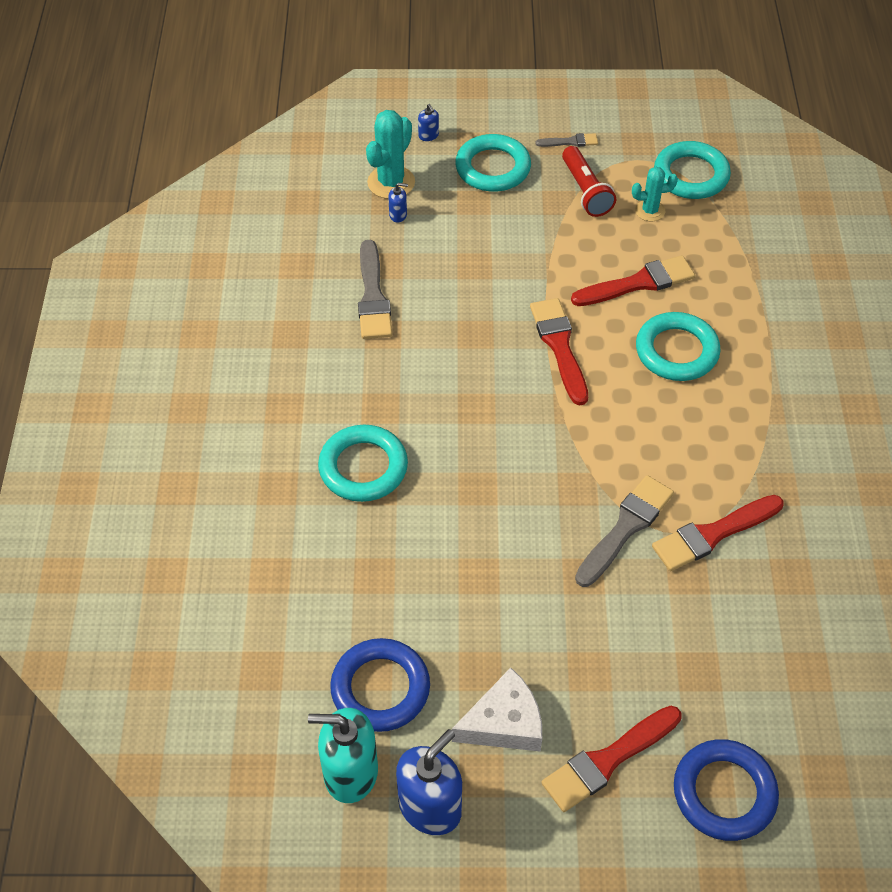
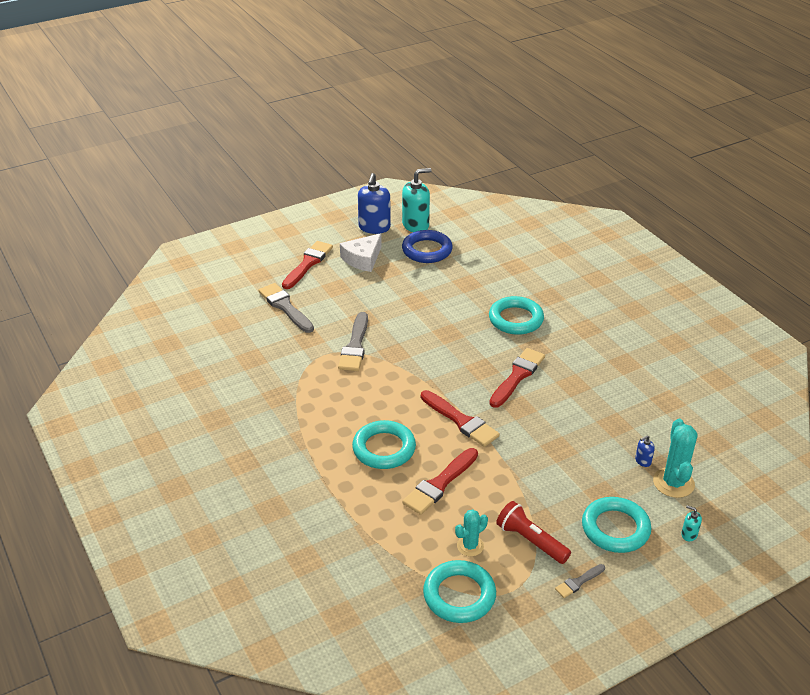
camera: 150 degrees right, 15 degrees down
(373, 296) = (602, 402): grey brush -> grey brush (285, 307)
(428, 135) = (689, 534): blue soap dispenser -> turquoise soap dispenser
(713, 534) = (305, 360): red brush -> red brush (517, 376)
(724, 793) = (249, 272): blue ring -> none

